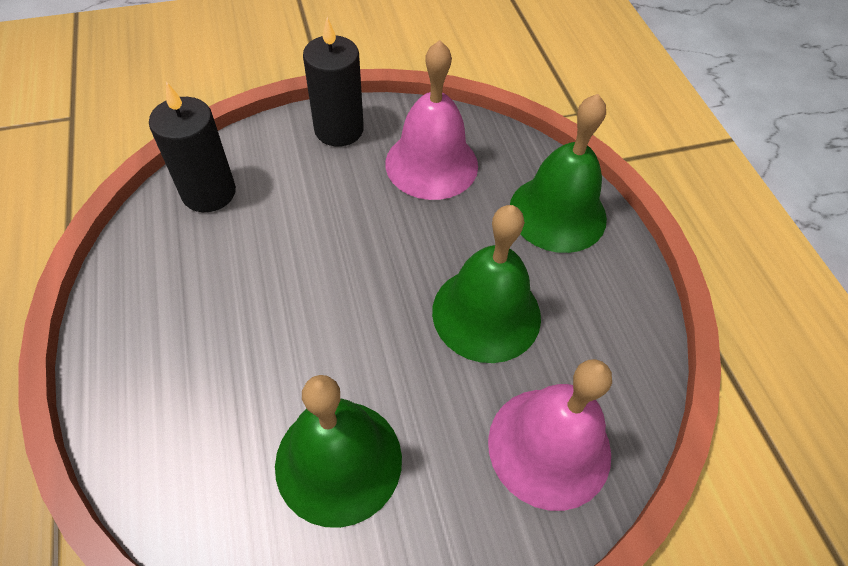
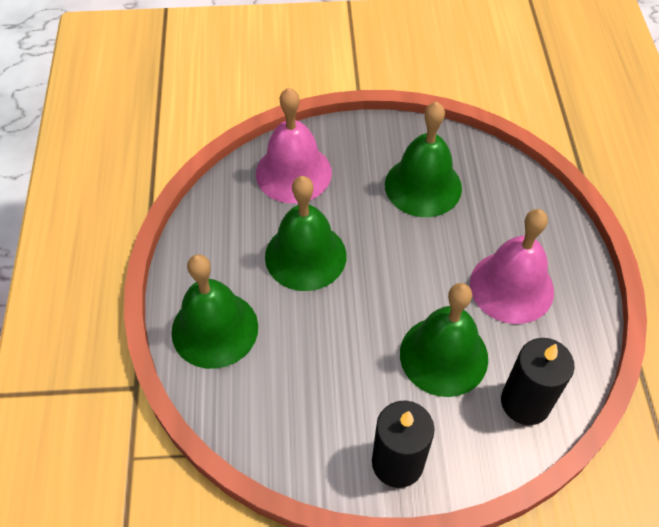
camera: 165 degrees left, 0 degrees up
(297, 223) = (443, 355): none -> green bell
(431, 164) = (311, 401): pink bell -> pink bell (511, 287)

